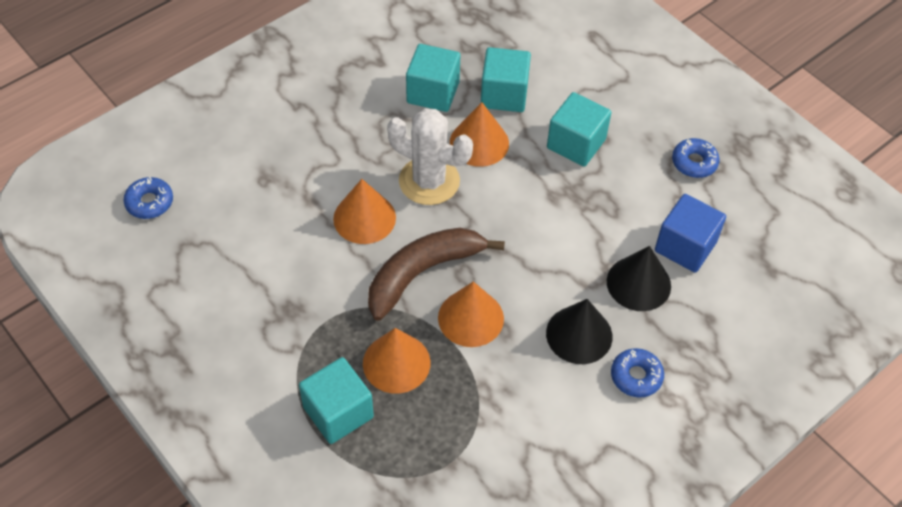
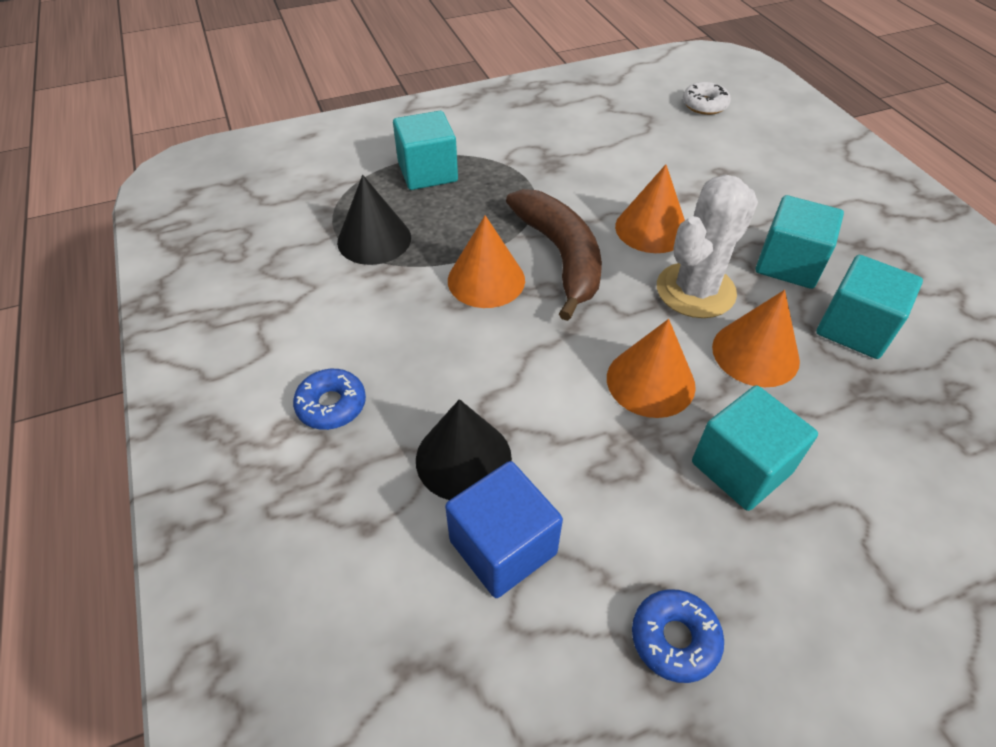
camera: 110 degrees right, 5 degrees down
(149, 202) = (704, 105): blue donut -> white donut
(396, 363) = (459, 216): orange cone -> orange cone (650, 381)
(504, 94) = (851, 406): turquoise cube -> turquoise cube (788, 264)
(579, 334) = (418, 367): black cone -> black cone (374, 239)

